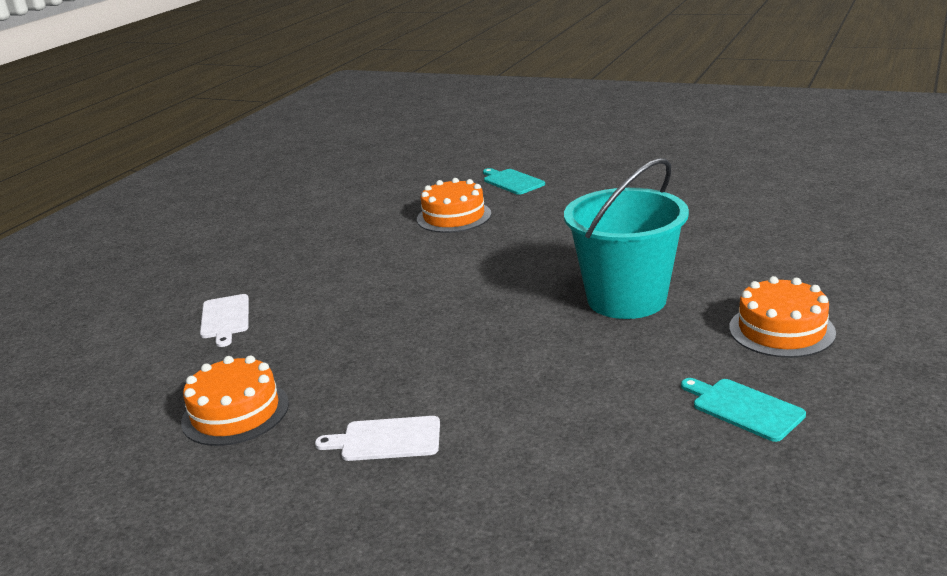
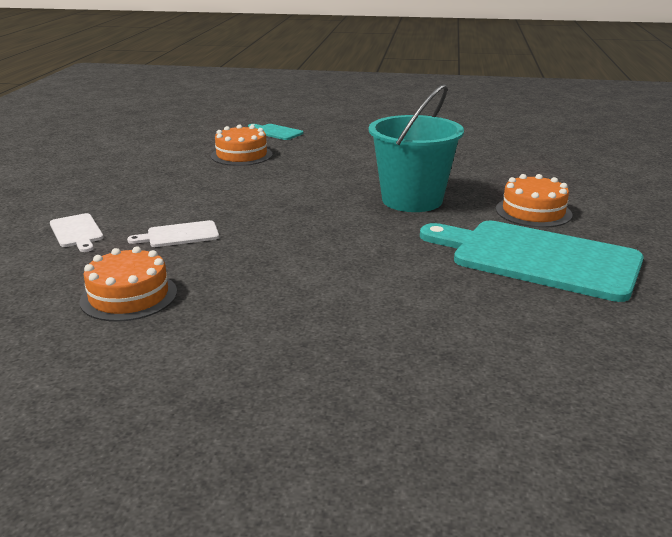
camera: 20 degrees left, 0 degrees up
(386, 439) = (278, 302): white cutting board -> white cutting board (179, 235)
(743, 408) = (537, 258): turquoise cutting board -> turquoise cutting board, size x2.34

